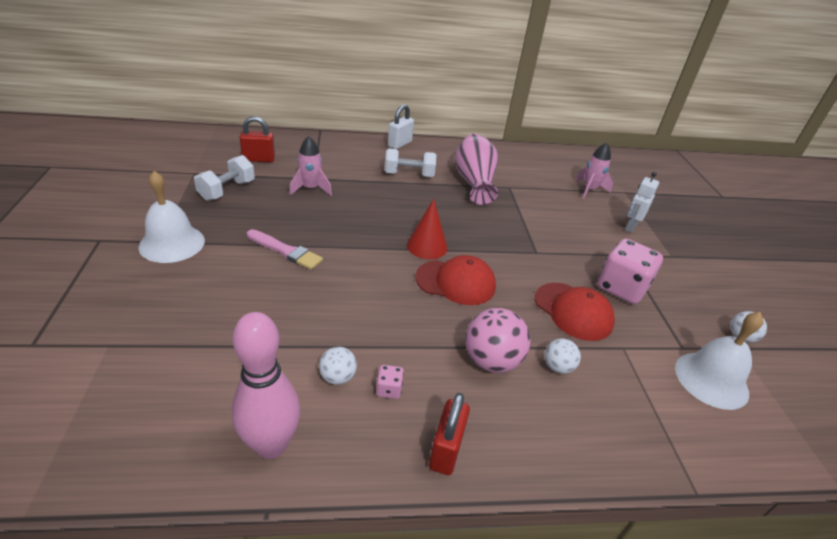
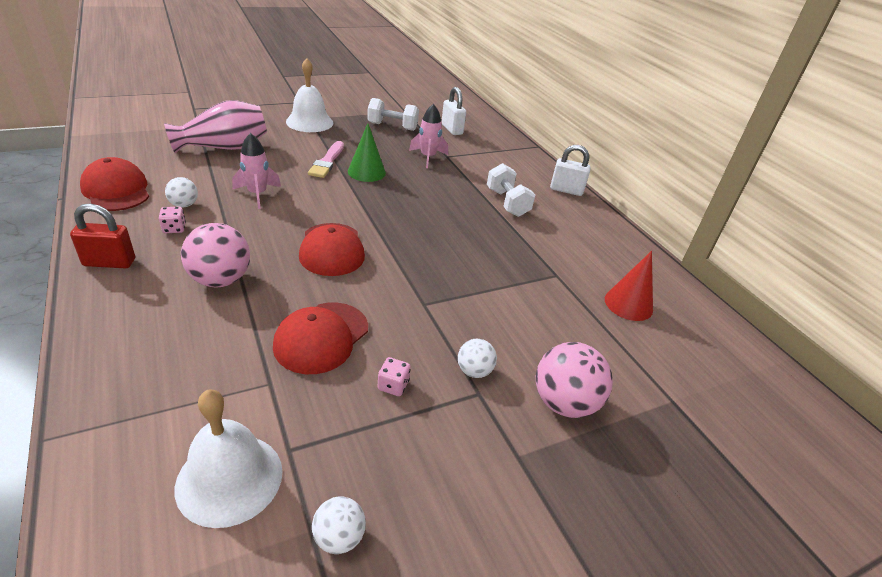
camera: 70 degrees right, 0 degrees up
(259, 159) = (452, 129): red padlock -> white padlock
(271, 445) = (116, 190): pink bowling pin -> red cap
(322, 231) = (366, 172): none -> green cone
(427, 246) = (381, 227): red cone -> red cone (628, 304)
(474, 182) = (538, 247): pink vase -> pink vase (224, 147)
(557, 367) = (222, 326): white ball -> white ball (474, 371)
(589, 190) = (632, 355): pink rocket -> pink rocket (257, 194)
(621, 288) = (393, 385): pink dice -> pink dice, size x0.42
(630, 227) = (564, 403): white robot -> pink ball

